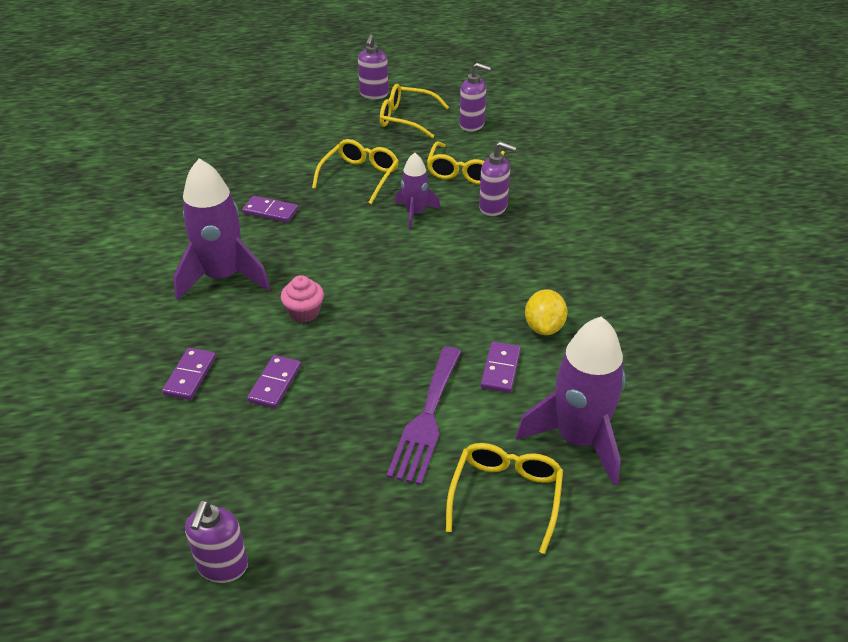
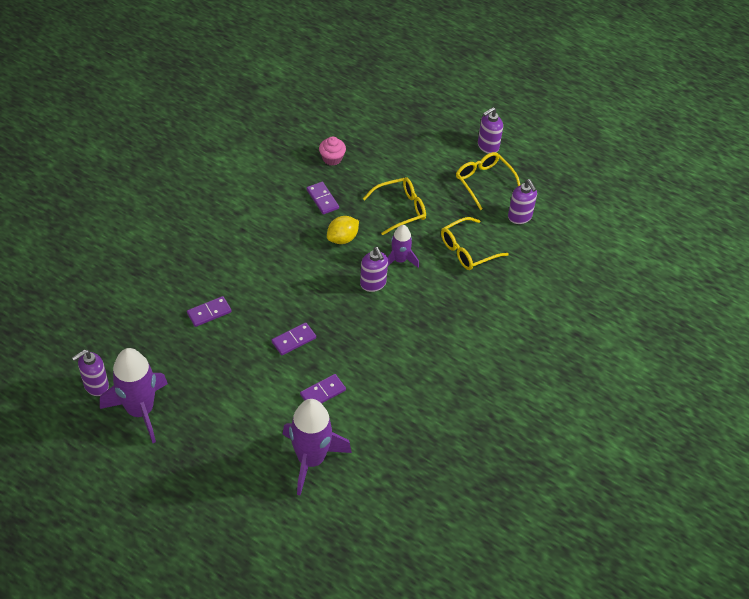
camera: 40 degrees right, 10 degrees up
(190, 376) = (177, 277): purple domino -> purple domino (294, 340)
(223, 277) = (252, 227): purple rocket -> purple rocket (140, 410)
(304, 312) = (267, 281): pink cupcake -> pink cupcake (332, 158)
(426, 419) = (255, 389): purple fork -> none
(493, 207) = (450, 290): purple soap dispenser -> purple soap dispenser (373, 284)
(506, 496) = (243, 456): yellow glasses -> none
(544, 327) = (376, 387): yellow lemon -> yellow lemon (342, 238)

